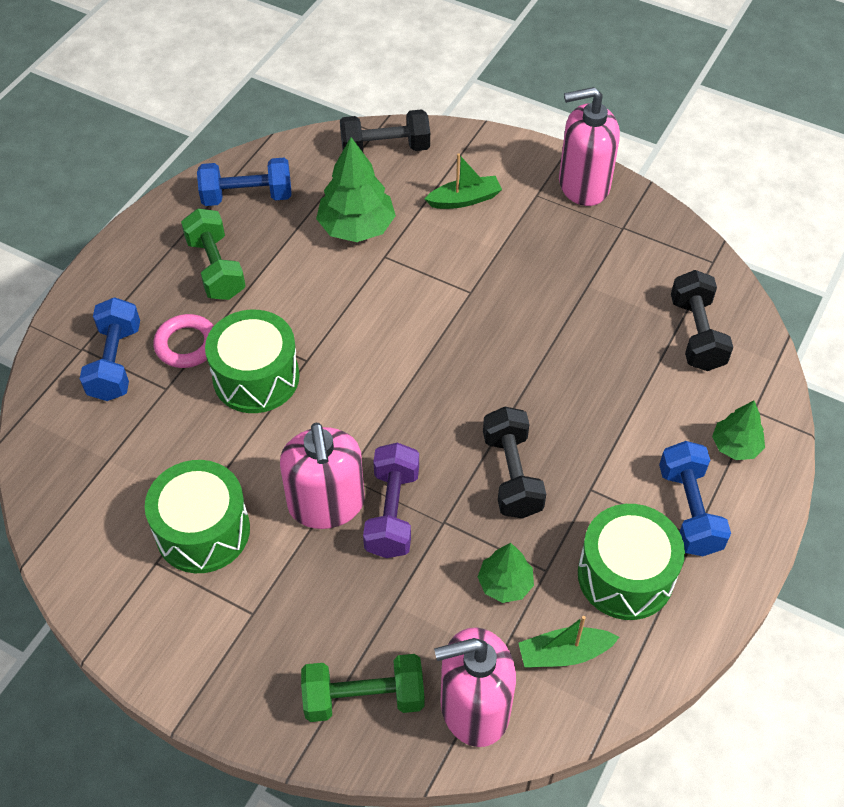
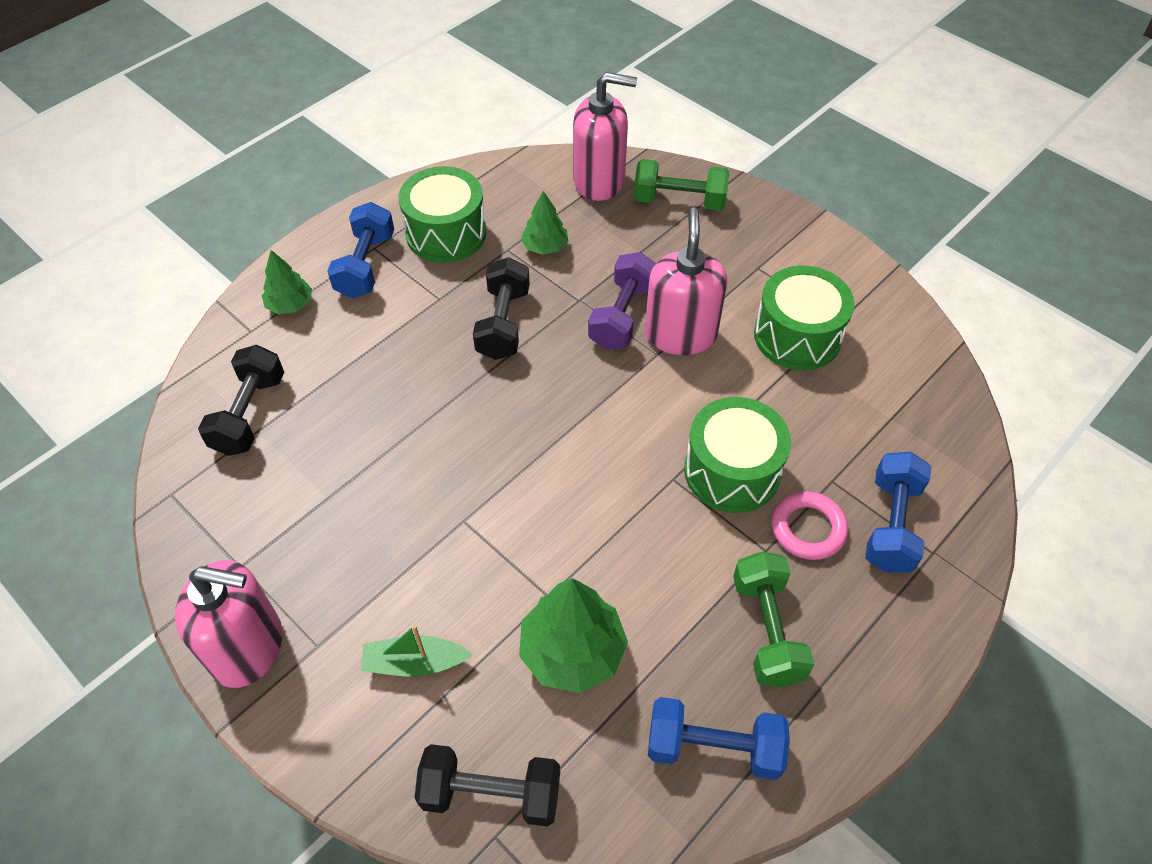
camera: 165 degrees left, 0 degrees up
(564, 654) = (519, 197): green boat -> none

